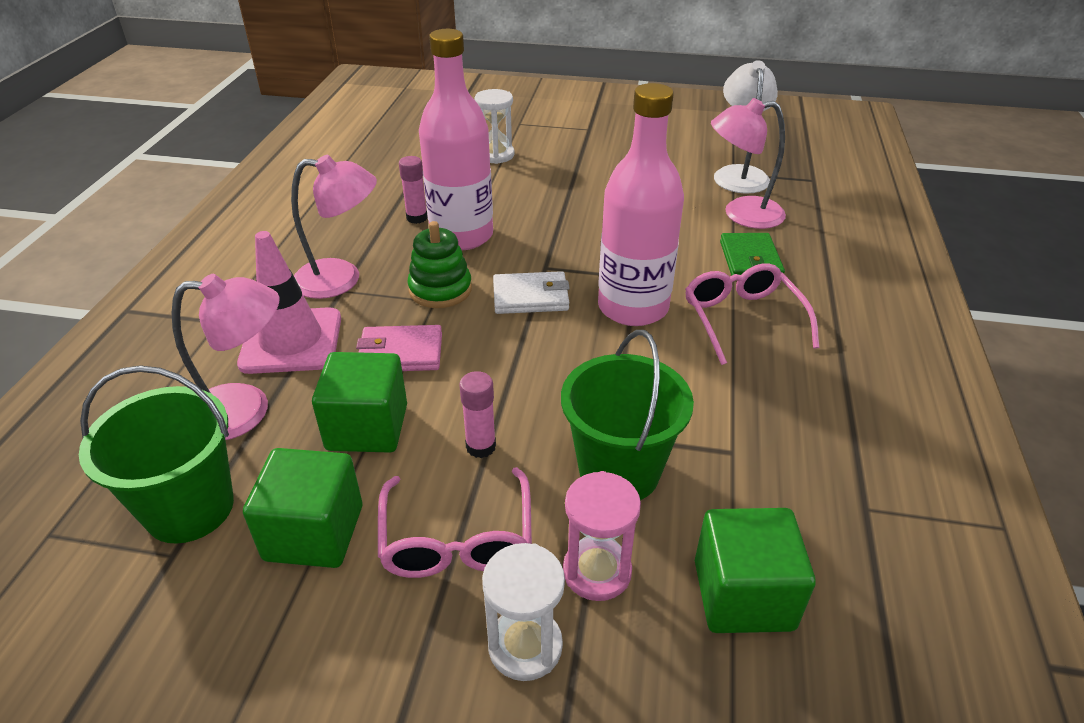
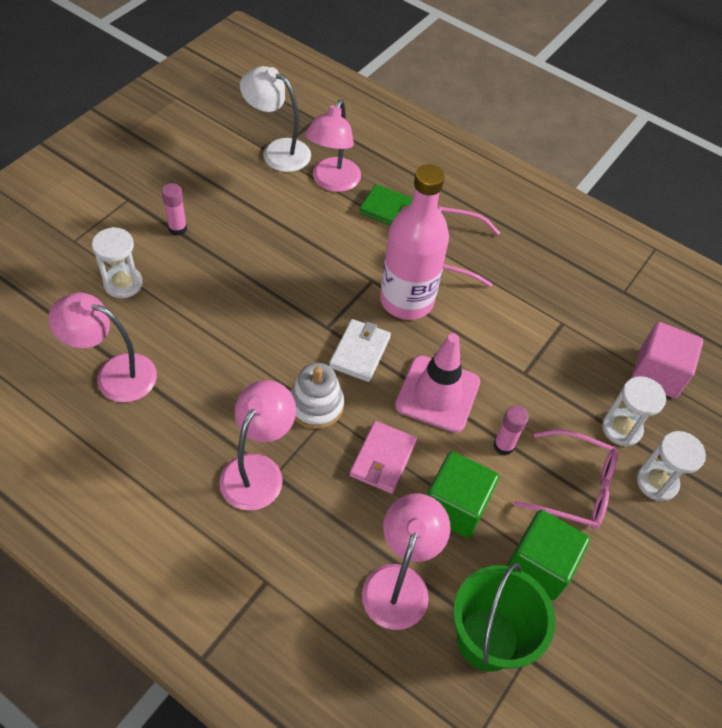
camera: 70 degrees left, 15 degrees up
(291, 341) = (327, 530): pink traffic cone -> pink traffic cone (437, 394)
(398, 180) = (114, 374): none -> pink lamp
(417, 218) = (194, 383): pink glue stick -> pink glue stick (177, 228)
(440, 289) = (316, 405): green stacking toy -> white stacking toy
(461, 236) = (246, 362): pink bottle -> none
(597, 571) = (621, 428): pink hourglass -> white hourglass
(619, 471) = (555, 383): green bucket -> none
(743, 595) = (657, 373): green cube -> pink cube

